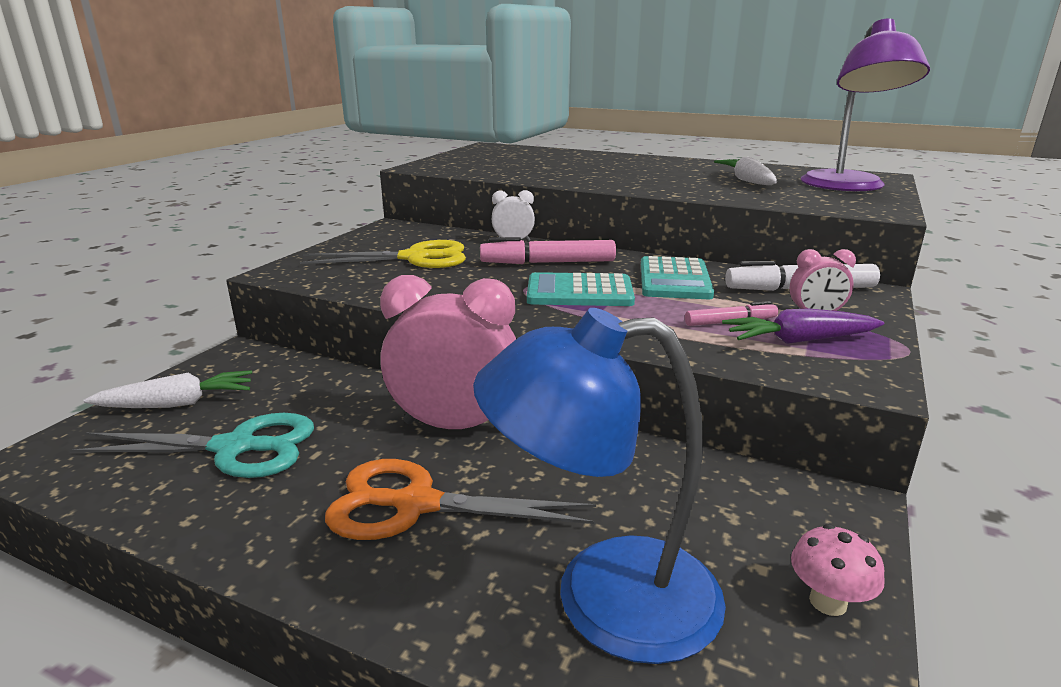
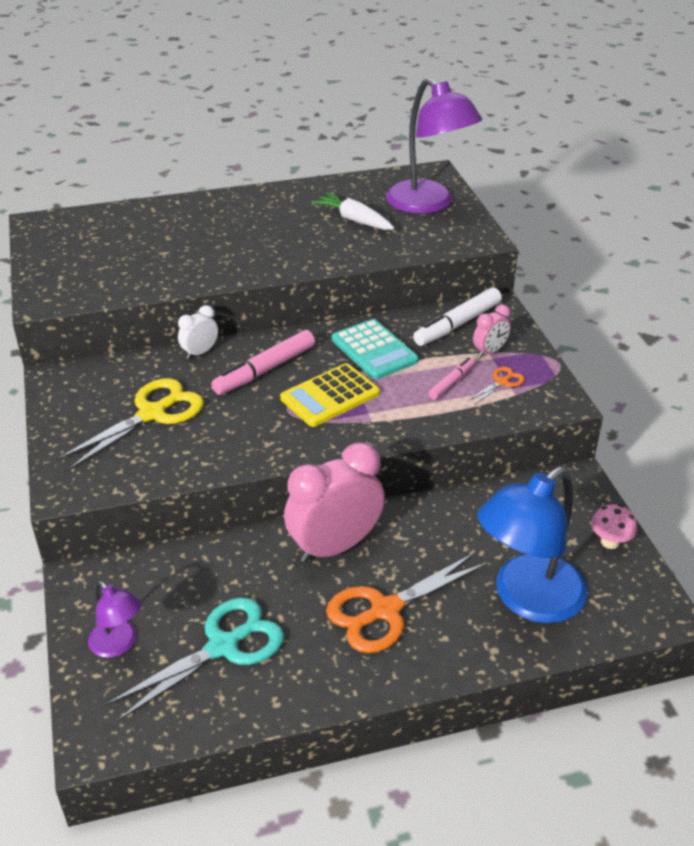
camera: 40 degrees left, 15 degrees up
(177, 404) = (118, 645): white carrot -> purple lamp
(579, 292) = (330, 396): turquoise calculator -> yellow calculator
(799, 340) = (502, 382): purple carrot -> orange scissors

